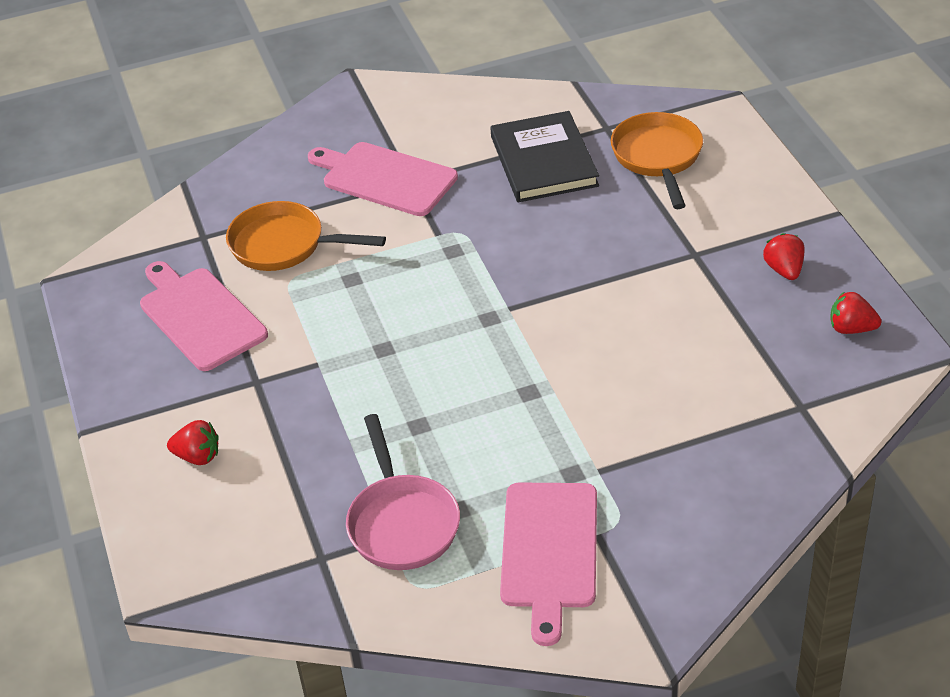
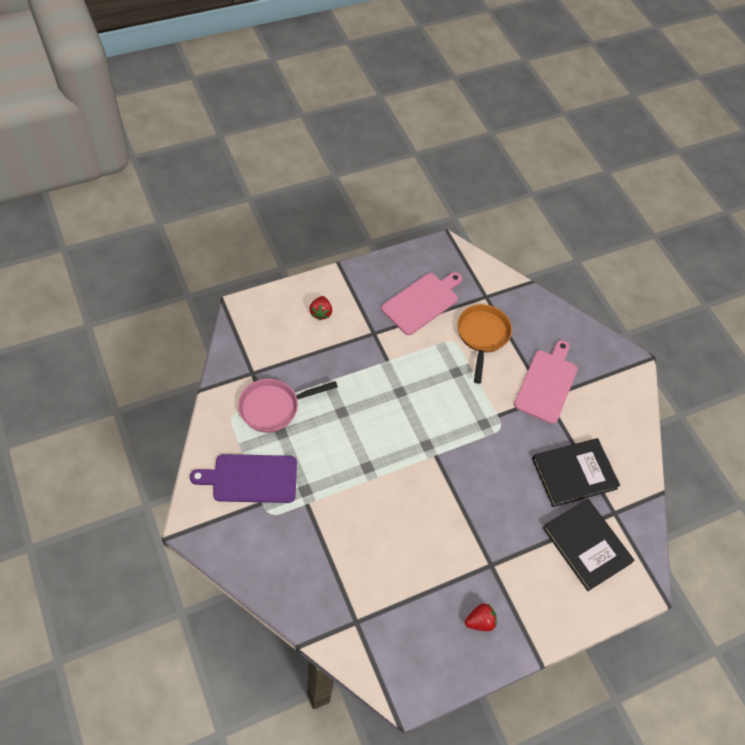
camera: 75 degrees right, 15 degrees up
(550, 551) = (251, 479): pink cutting board -> purple cutting board
(658, 157) = (586, 545): orange pan -> black book
(851, 329) = (426, 660): red strawberry -> none

